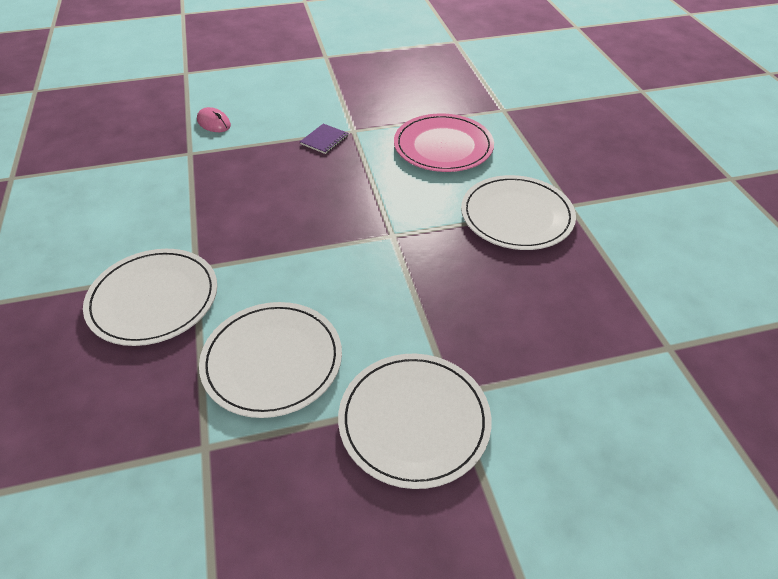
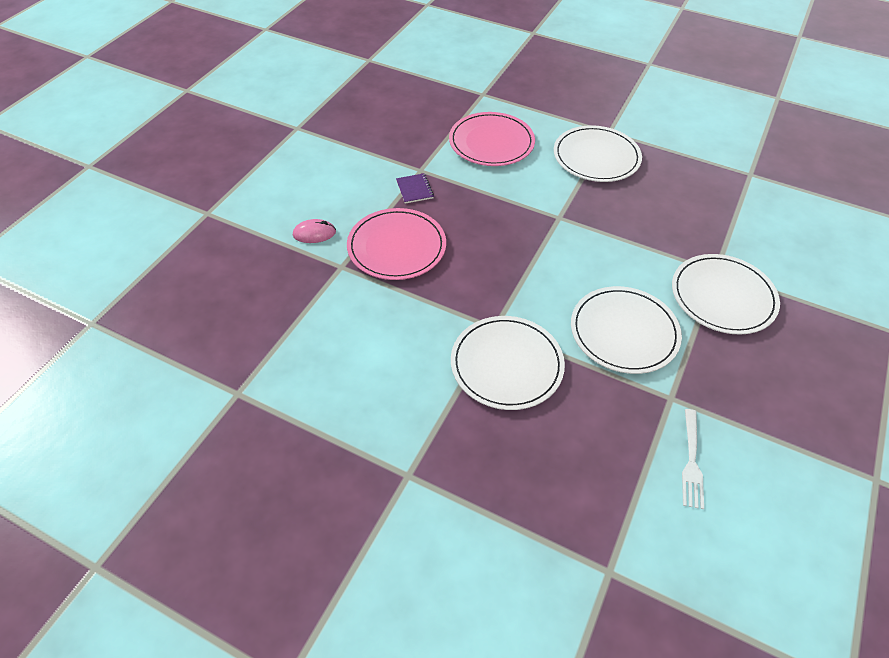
camera: 50 degrees left, 5 degrees up
(119, 511) = (691, 461): none -> white fork
(242, 166) = (396, 247): none -> pink plate

